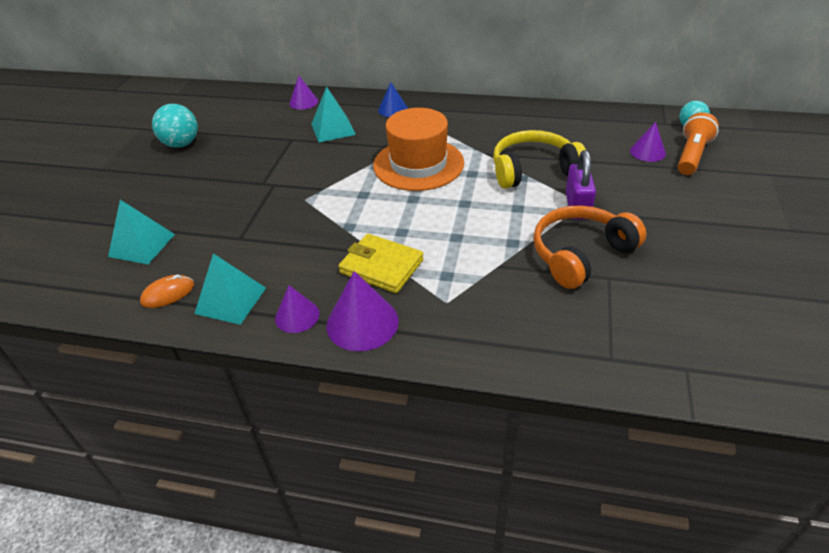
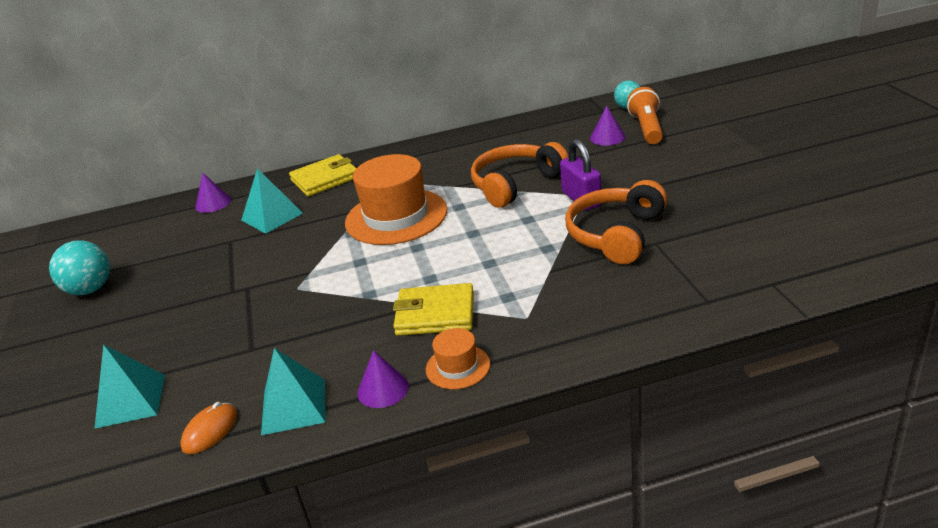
camera: 25 degrees left, 10 degrees down
(362, 323) = (458, 367): purple cone -> orange hat
(393, 109) = (325, 179): blue cone -> yellow wallet
(533, 170) = (516, 184): yellow headphones -> orange headphones

